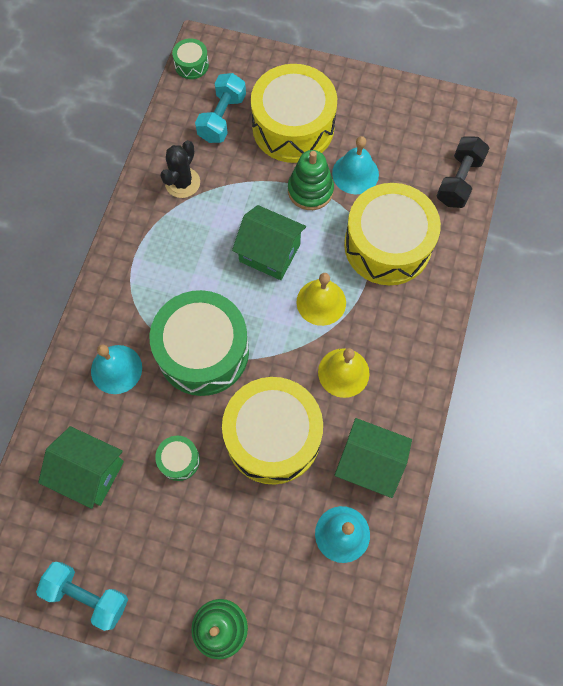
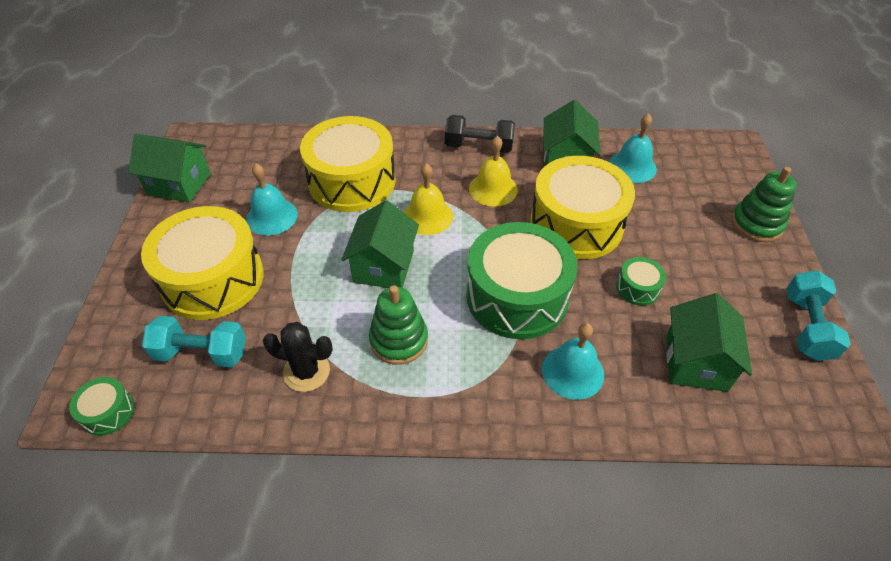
camera: 105 degrees left, 20 degrees down
(310, 190) = (298, 248): green stacking toy -> green stacking toy (399, 340)
(418, 104) = (179, 184): none -> green house
(459, 181) = (271, 145): black dumbbell -> black dumbbell (479, 147)

